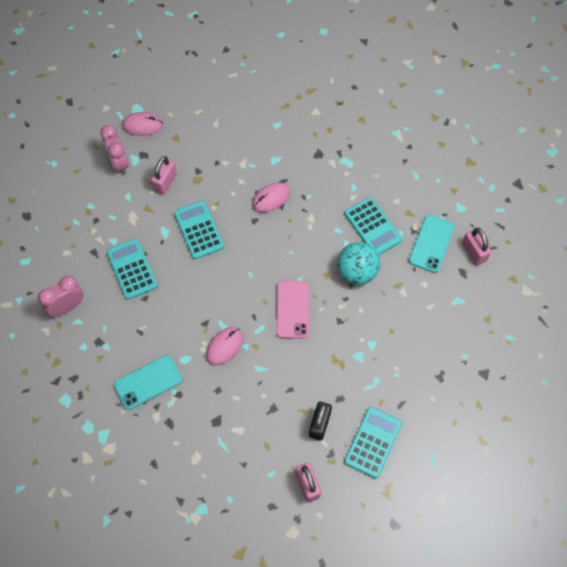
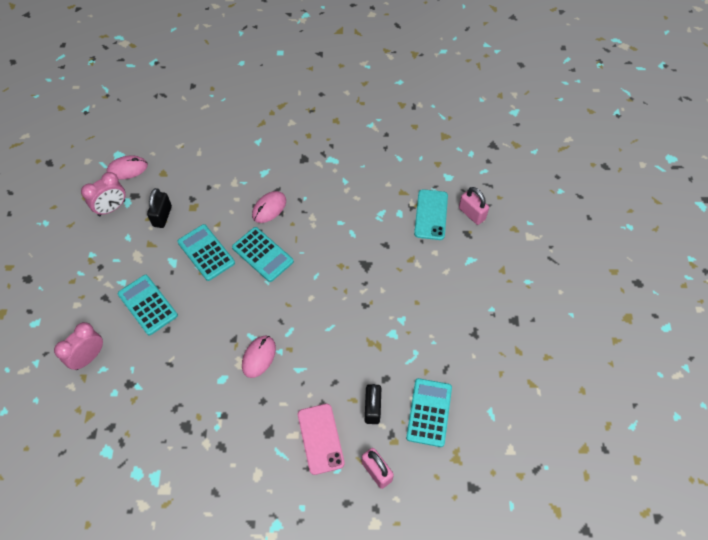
camera: 15 degrees left, 5 degrees down
(119, 163) = (112, 208): pink clock -> pink clock turned 90 degrees counterclockwise
(148, 382) = (189, 411): turquoise phone -> none
(165, 182) = (162, 216): pink padlock -> black padlock
(292, 309) = (317, 305): pink phone -> pink phone (320, 438)
(356, 272) = (369, 256): turquoise ball -> none
(373, 227) = (372, 212): turquoise calculator -> turquoise calculator (262, 254)

